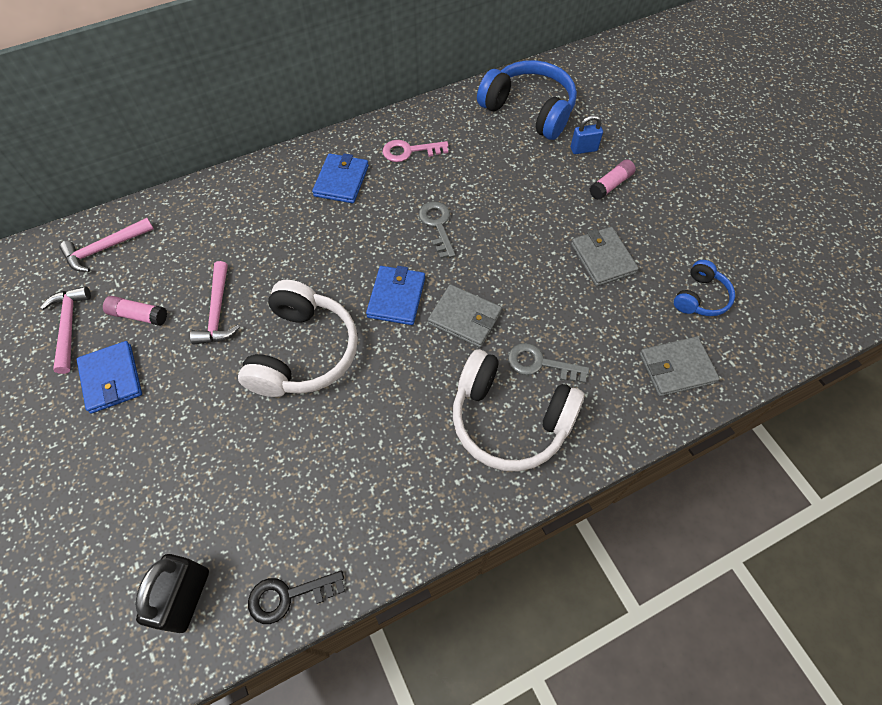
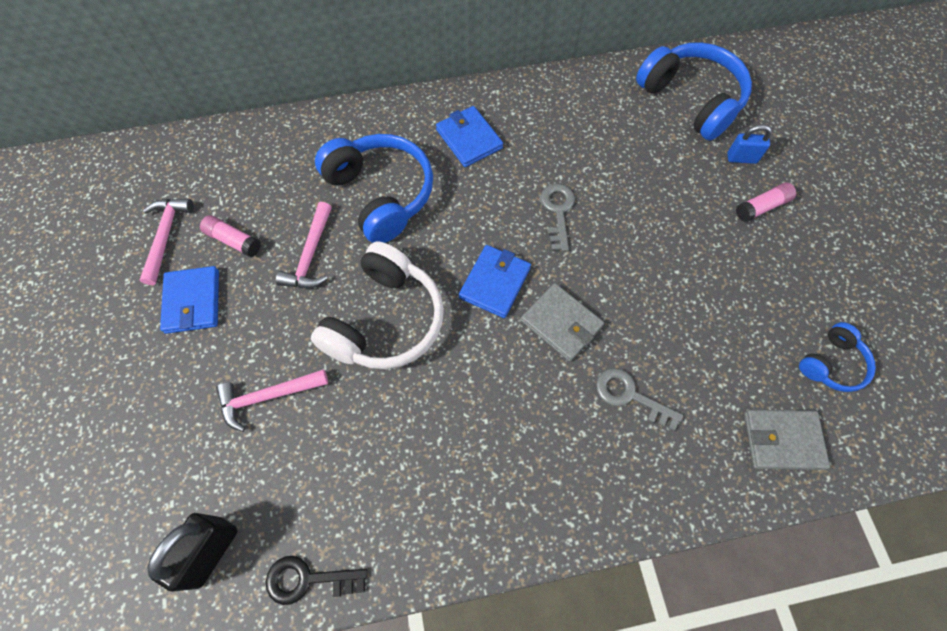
camera: 15 degrees right, 5 degrees up
(105, 248) = (218, 161): pink hammer -> pink hammer (268, 397)
(271, 245) = (380, 194): none -> blue headphones
(341, 181) = (469, 139): blue wallet -> blue wallet turned 60 degrees counterclockwise
(409, 151) = (548, 120): pink key -> none
(509, 419) = (581, 451): white headphones -> none
(603, 258) = (731, 291): grey wallet -> none

